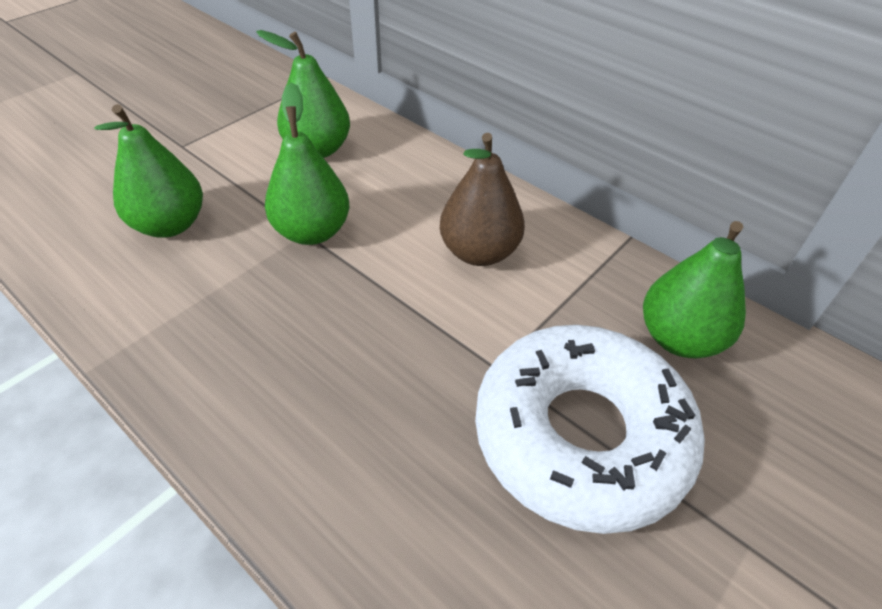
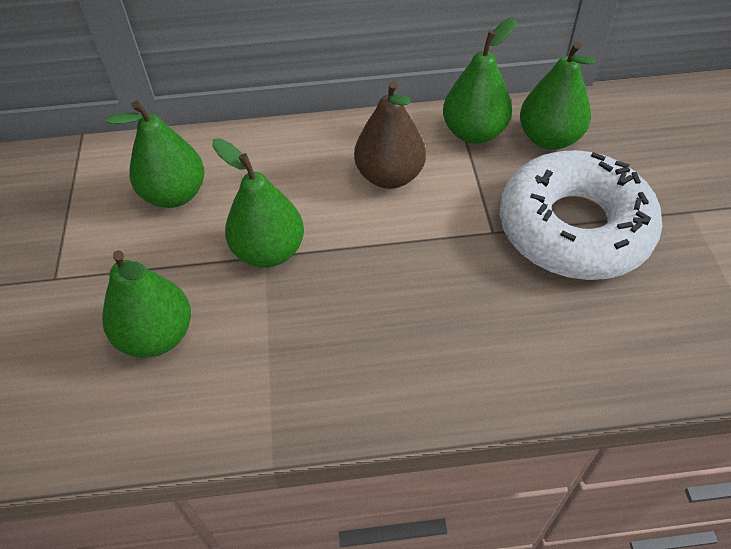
camera: 45 degrees left, 5 degrees up
(607, 276) = (474, 133): none -> green pear

